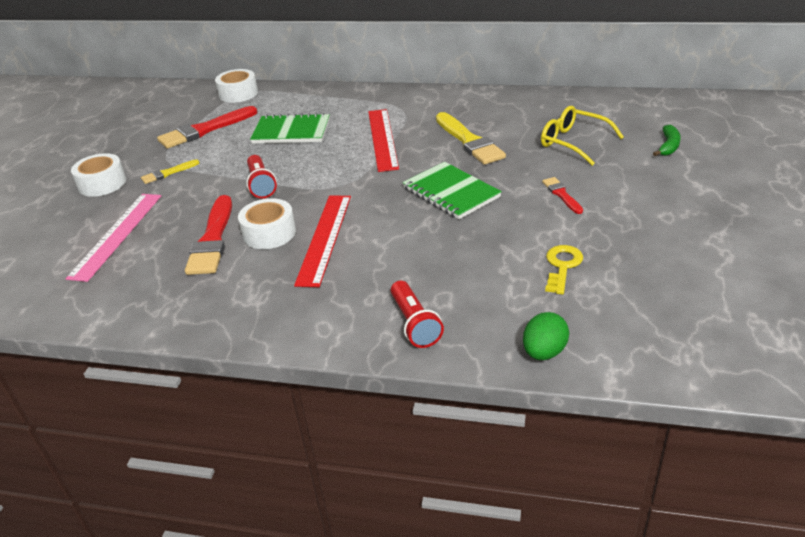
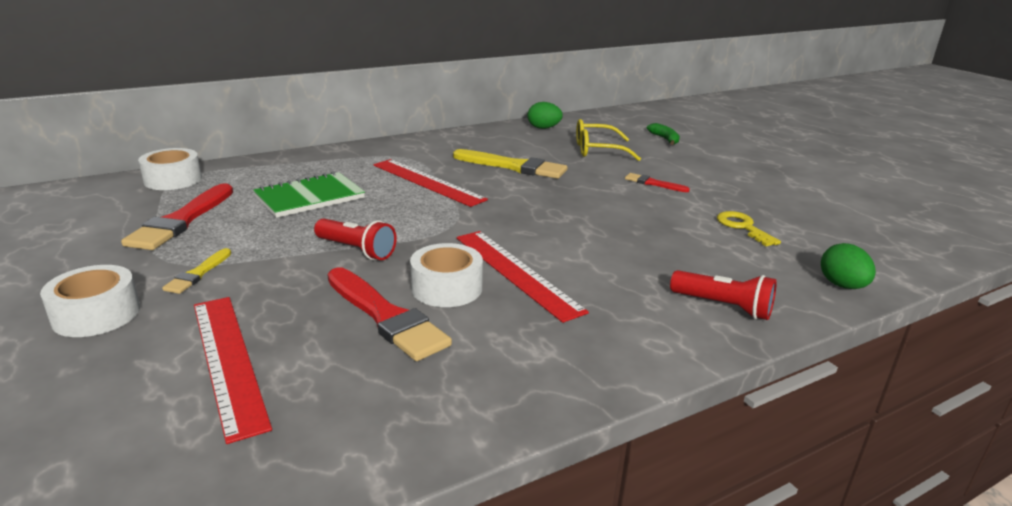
camera: 45 degrees left, 10 degrees down
(117, 235) = (228, 360): pink ruler -> red ruler
(451, 193) = (567, 204): green notebook -> none
(564, 103) = (543, 128): none -> green egg

